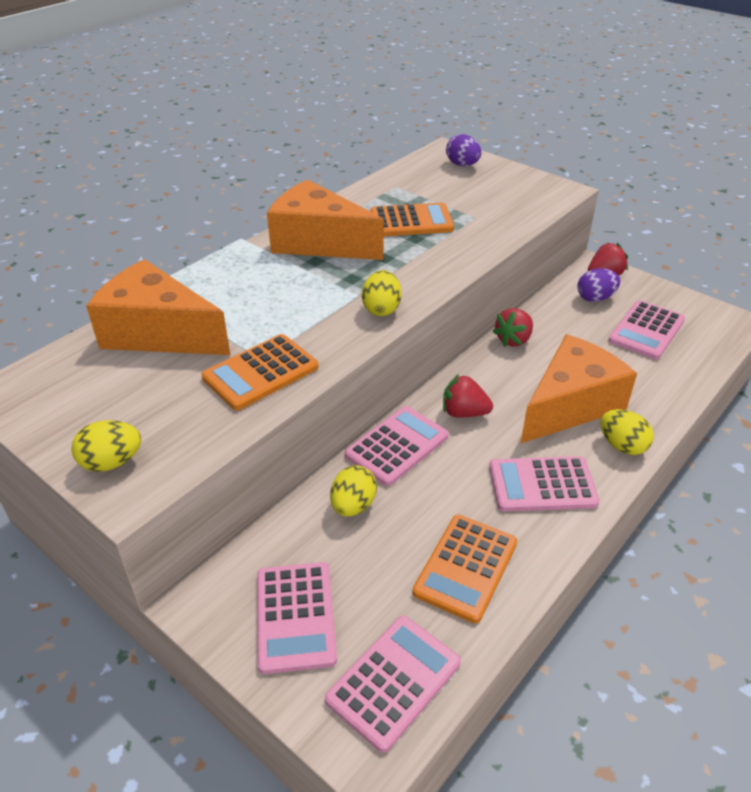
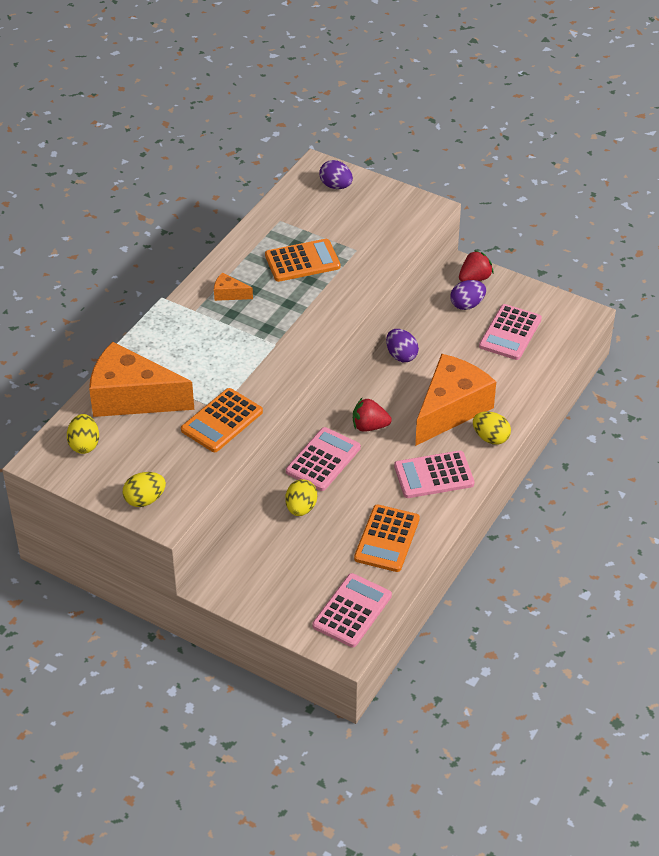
camera: 10 degrees left, 5 degrees up
(295, 617) = (280, 584): pink calculator -> none
(318, 242) = (229, 294): orange cheese -> orange cheese, size x0.41
(381, 309) = (297, 355): yellow egg -> yellow egg (84, 444)
(513, 340) = (401, 355): red strawberry -> purple egg

